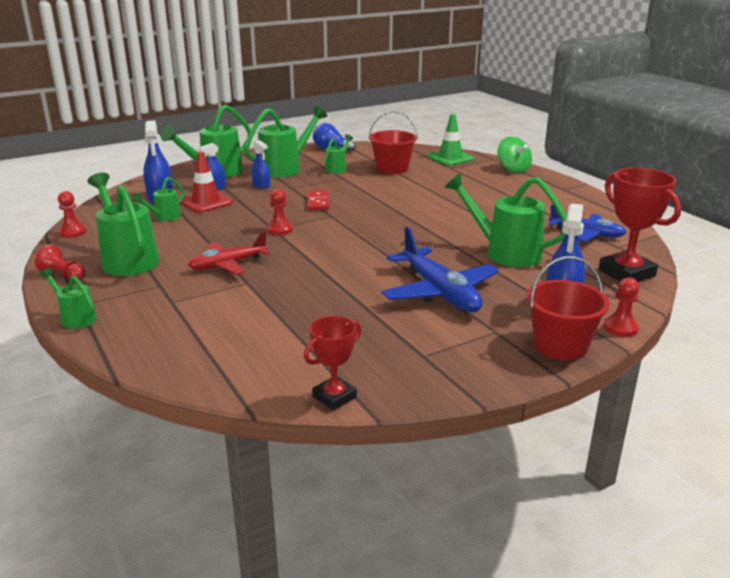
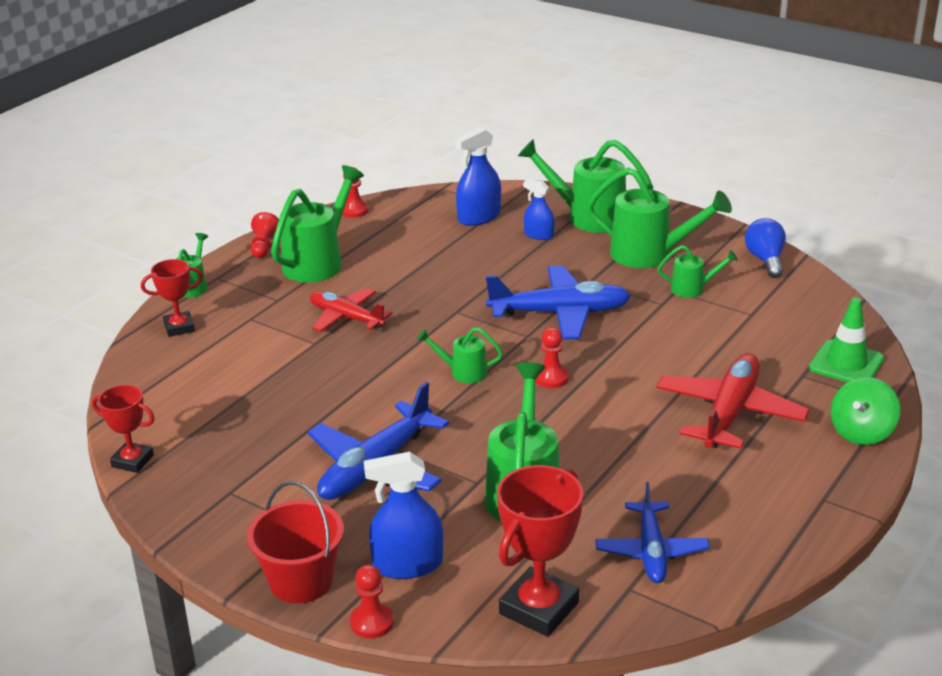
camera: 65 degrees right, 5 degrees up
(137, 336) = (179, 327): none -> red trophy
(164, 217) = (430, 240): green watering can -> green watering can (463, 372)
(206, 202) = (492, 246): red traffic cone -> none
(261, 185) = (578, 259): blue spray bottle -> none
(280, 229) = (457, 316): red pawn -> red pawn (551, 378)
(318, 202) = (560, 313): red domino -> blue plane
(392, 169) = (740, 329): red bucket -> none
(470, 189) = (729, 412): none -> red plane

